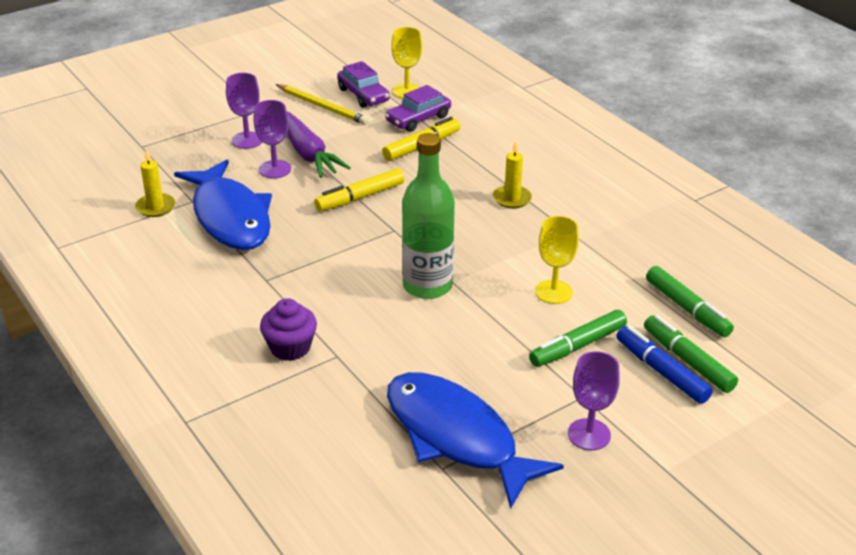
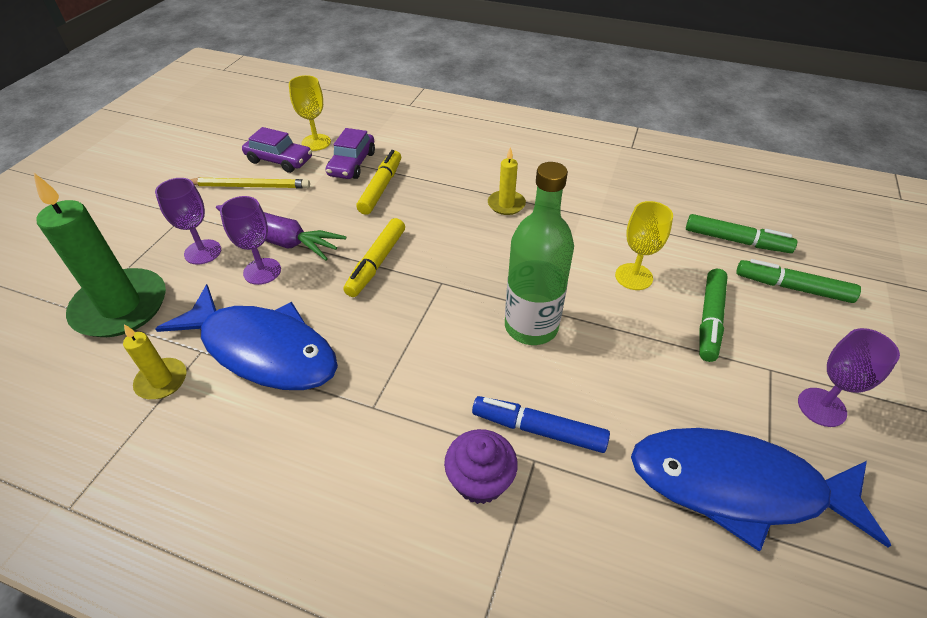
camera: 35 degrees left, 10 degrees up
(167, 154) = (121, 307): none -> green candle
(661, 371) = (789, 308): blue marker -> blue marker (538, 429)

